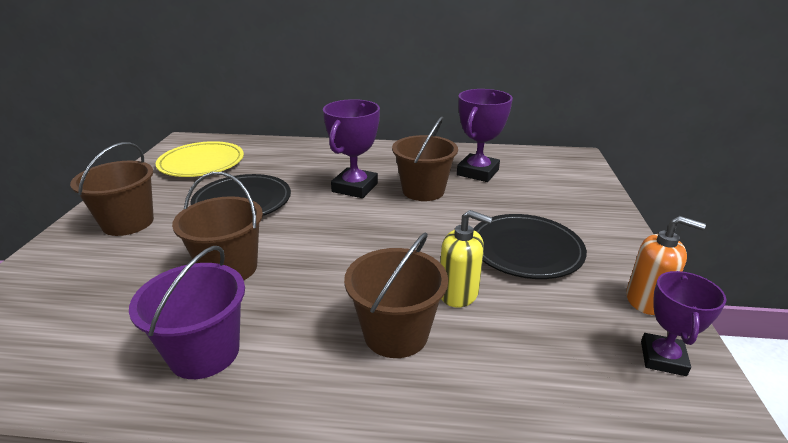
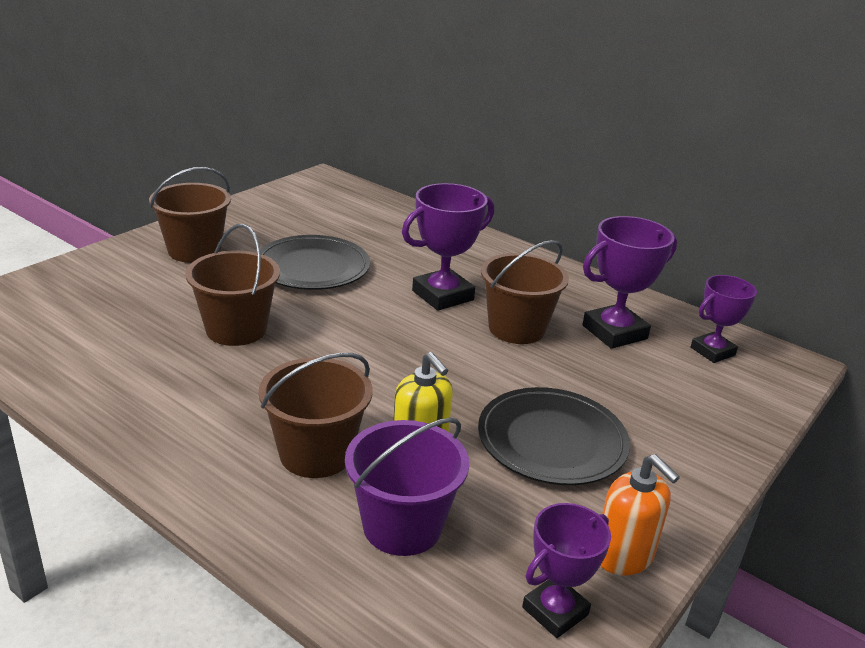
camera: 30 degrees right, 0 degrees up
(201, 163) = (315, 210): yellow plate -> none
(204, 352) = (150, 392): purple bucket -> purple bucket (402, 526)
(536, 164) = (712, 351): none -> purple trophy

